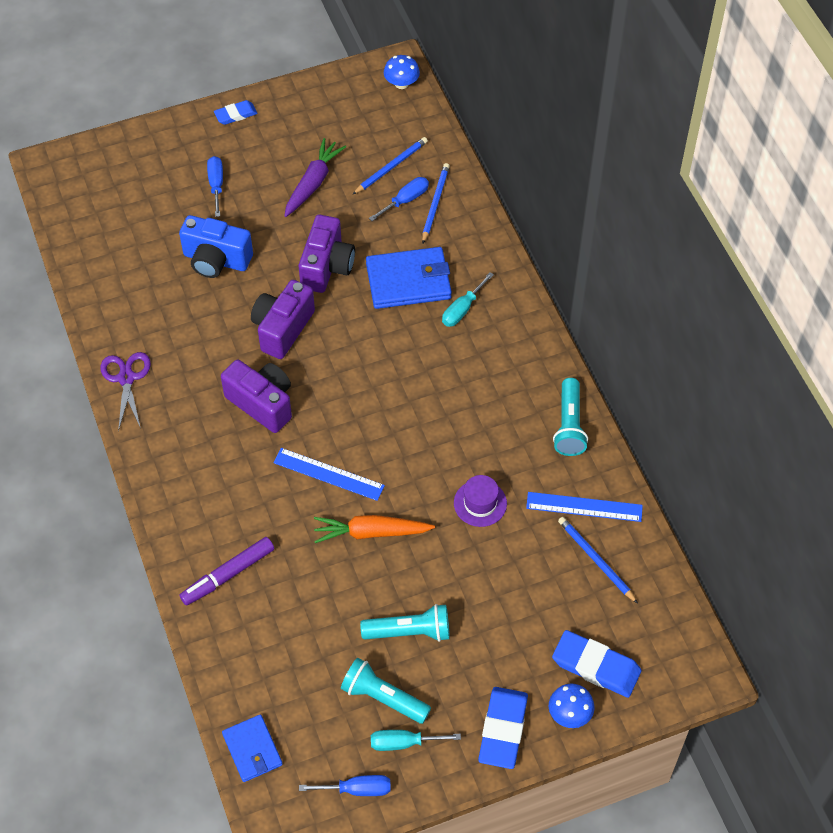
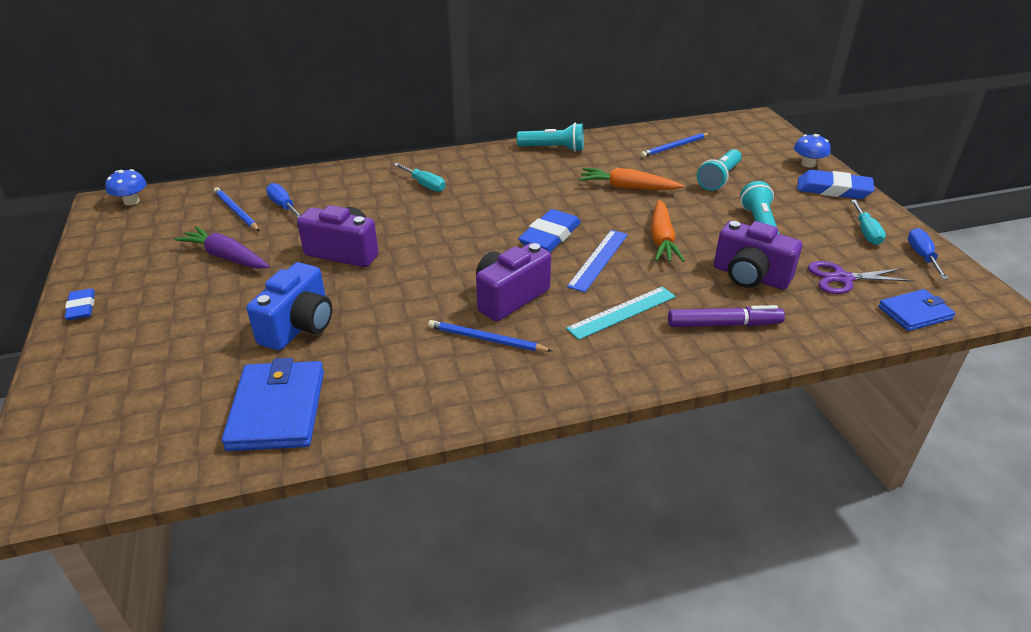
camera: 85 degrees left, 20 degrees down
(126, 378) = (453, 403): purple scissors -> purple scissors (842, 278)
(216, 185) = (183, 324): blue screwdriver -> none
(228, 574) = (723, 324): purple marker -> purple marker turned 60 degrees counterclockwise
(244, 493) = (622, 312): none -> turquoise ruler
(282, 329) = (415, 282): purple camera -> purple camera (750, 276)
(383, 698) = (828, 240): turquoise flashlight -> turquoise flashlight (719, 179)
(408, 281) = (382, 208): blue wallet -> blue wallet (277, 409)
(435, 203) = (297, 191): blue pencil -> blue pencil (486, 339)
(480, 503) = (627, 187): purple hat -> orange carrot
(584, 507) = (628, 148): blue ruler -> none
(596, 666) = (765, 152): blue eraser -> blue eraser (550, 236)

